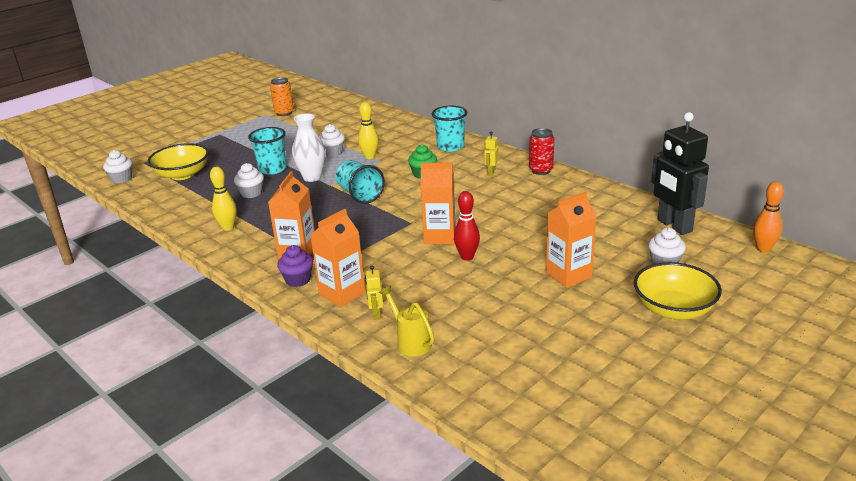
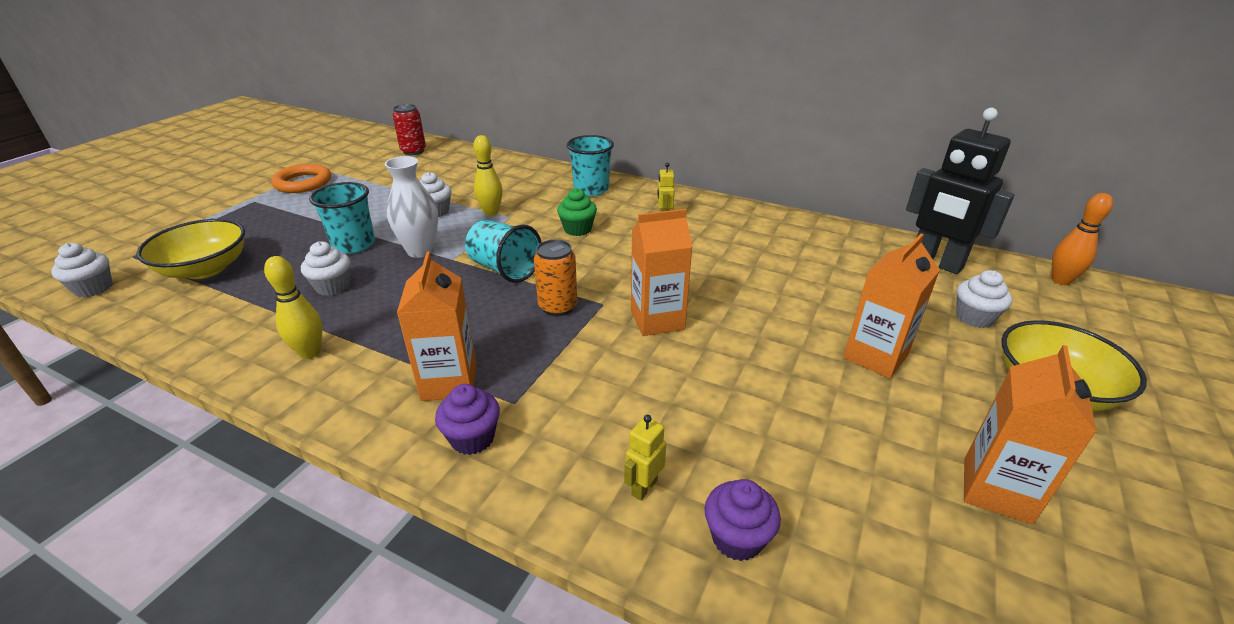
camera: 20 degrees left, 5 degrees up
(254, 124) = (303, 183): none -> orange ring
(284, 113) = (343, 165): orange can -> orange can (558, 307)
(342, 294) = (563, 454): orange carton -> orange carton (996, 490)
(376, 314) = (644, 487): yellow robot -> yellow robot turned 60 degrees clockwise
(411, 342) = (737, 538): yellow watering can -> purple cupcake
(467, 257) = (717, 348): red bowling pin -> none
(541, 170) = (723, 209): red can -> red can (413, 151)

